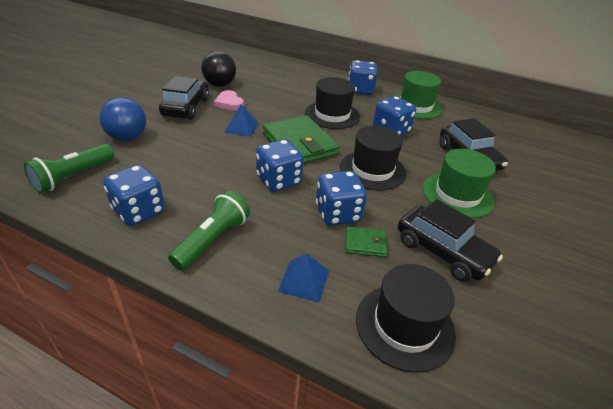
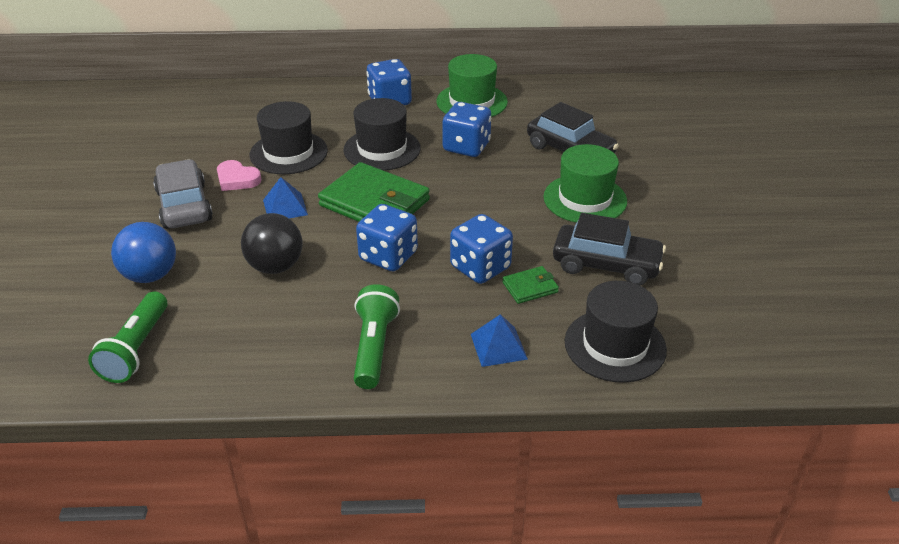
camera: 25 degrees left, 0 degrees up
(139, 211) = (262, 353): blue dice -> none
(186, 107) = (184, 206): black car -> grey car
(220, 85) = (197, 156): black ball -> black ball (275, 266)
(372, 170) = (480, 204): black hat -> black hat (288, 153)

